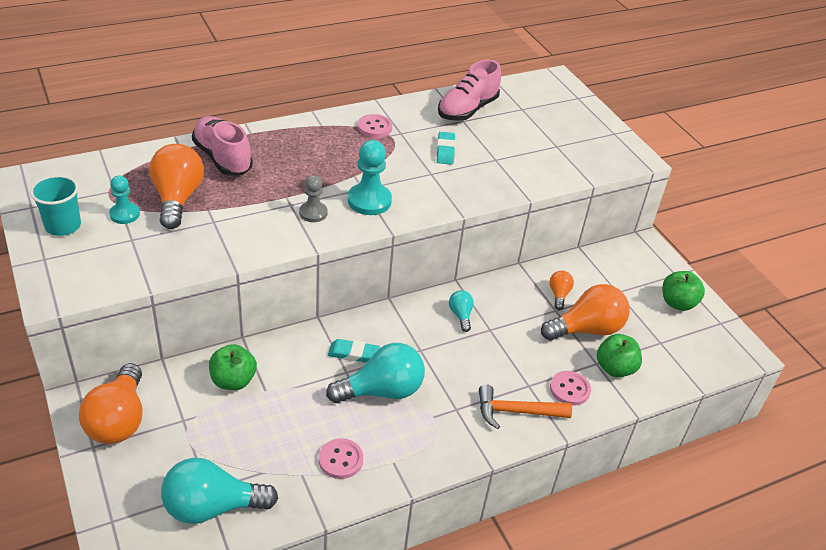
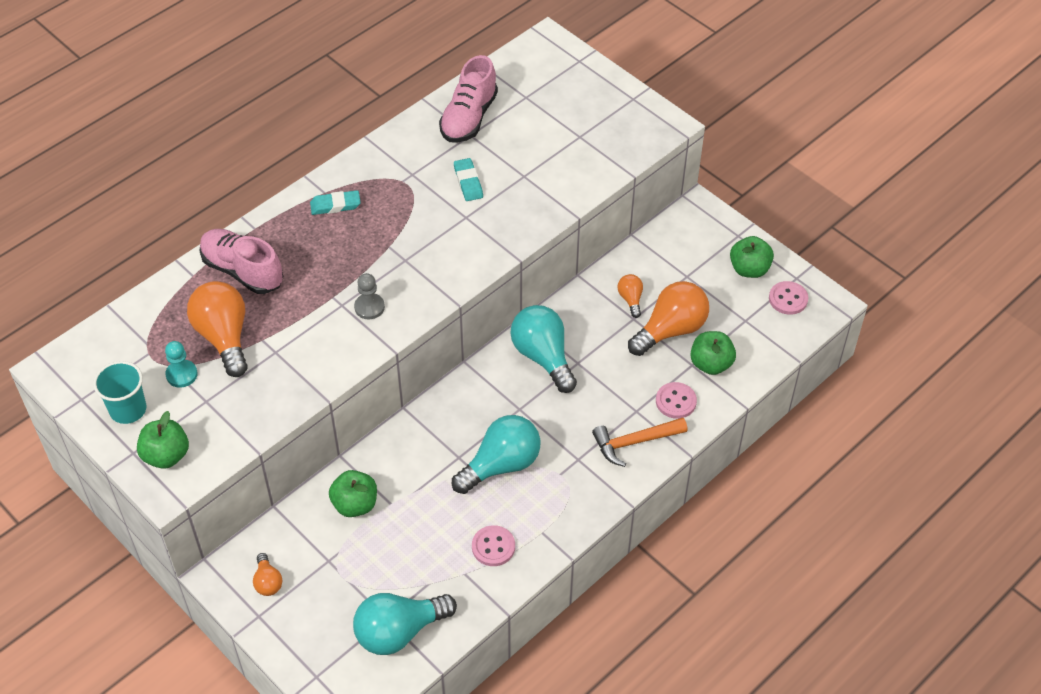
camera: 15 degrees left, 10 degrees up
(70, 270) = (166, 455): none -> green apple
(119, 420) = (268, 582): orange light bulb -> orange light bulb, size x0.49
(353, 353) = (457, 435): turquoise eraser -> turquoise eraser (335, 205)
(369, 201) = (418, 273): turquoise pawn -> none
(374, 127) = (381, 176): pink button -> pink button (788, 299)
(460, 315) = (543, 357): turquoise light bulb -> turquoise light bulb, size x2.04

